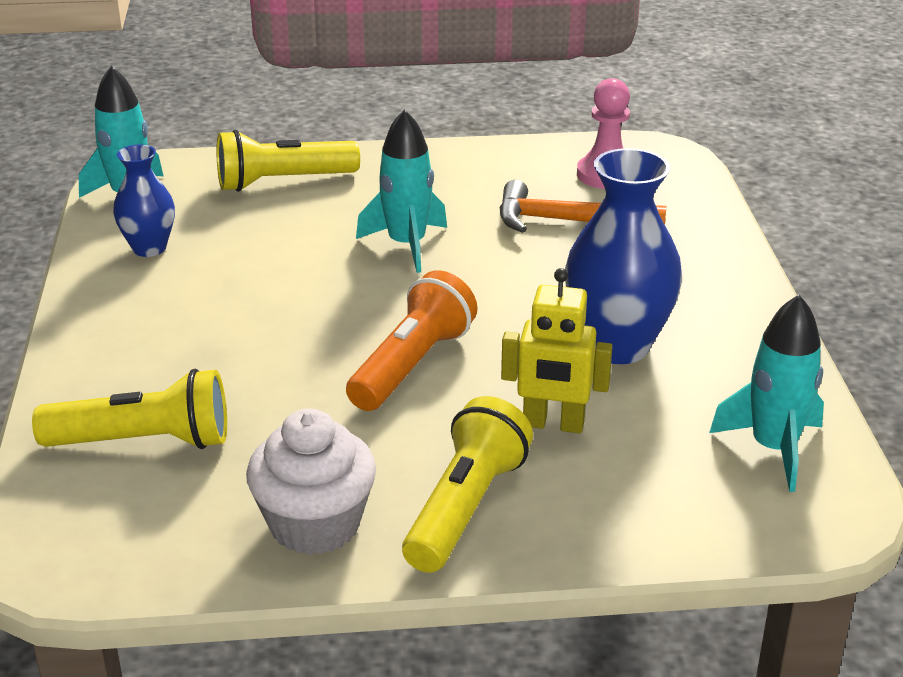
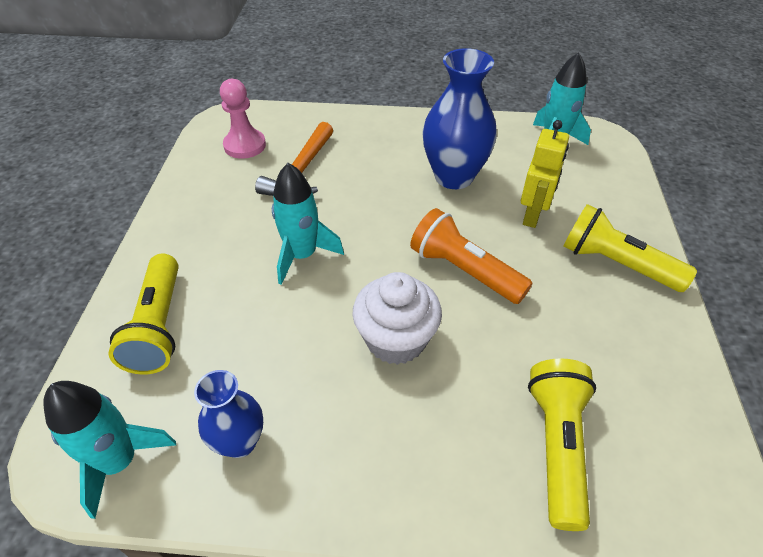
camera: 80 degrees left, 15 degrees up
(315, 525) = (643, 339): white cupcake -> white cupcake (396, 339)

